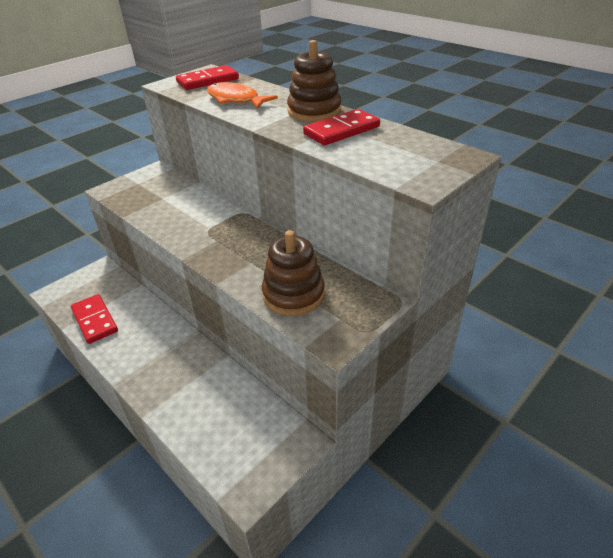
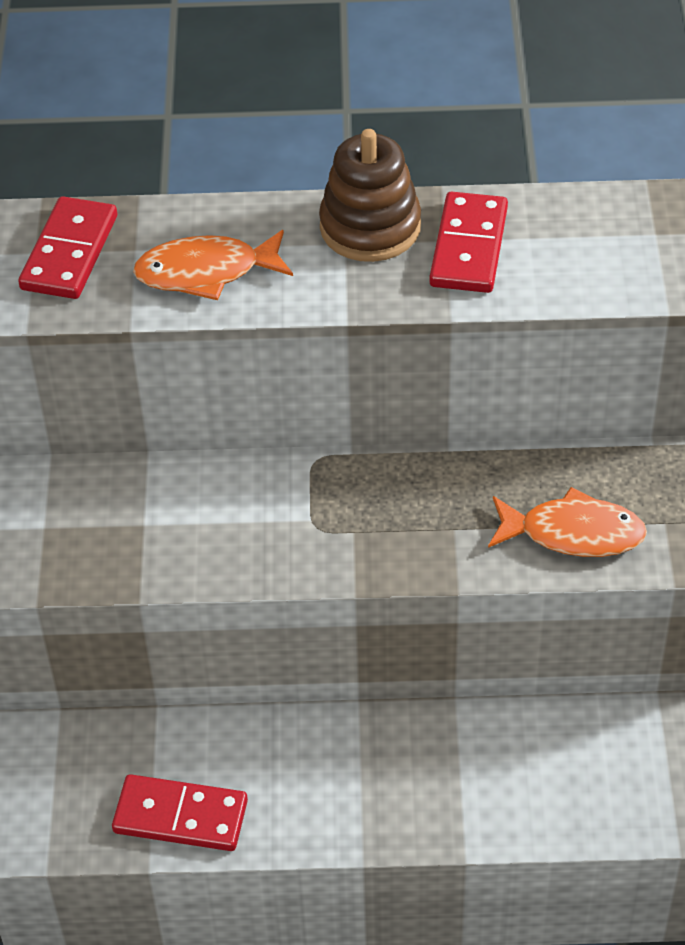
camera: 45 degrees left, 10 degrees up
(293, 294) = (573, 533): brown stacking toy -> orange fish

